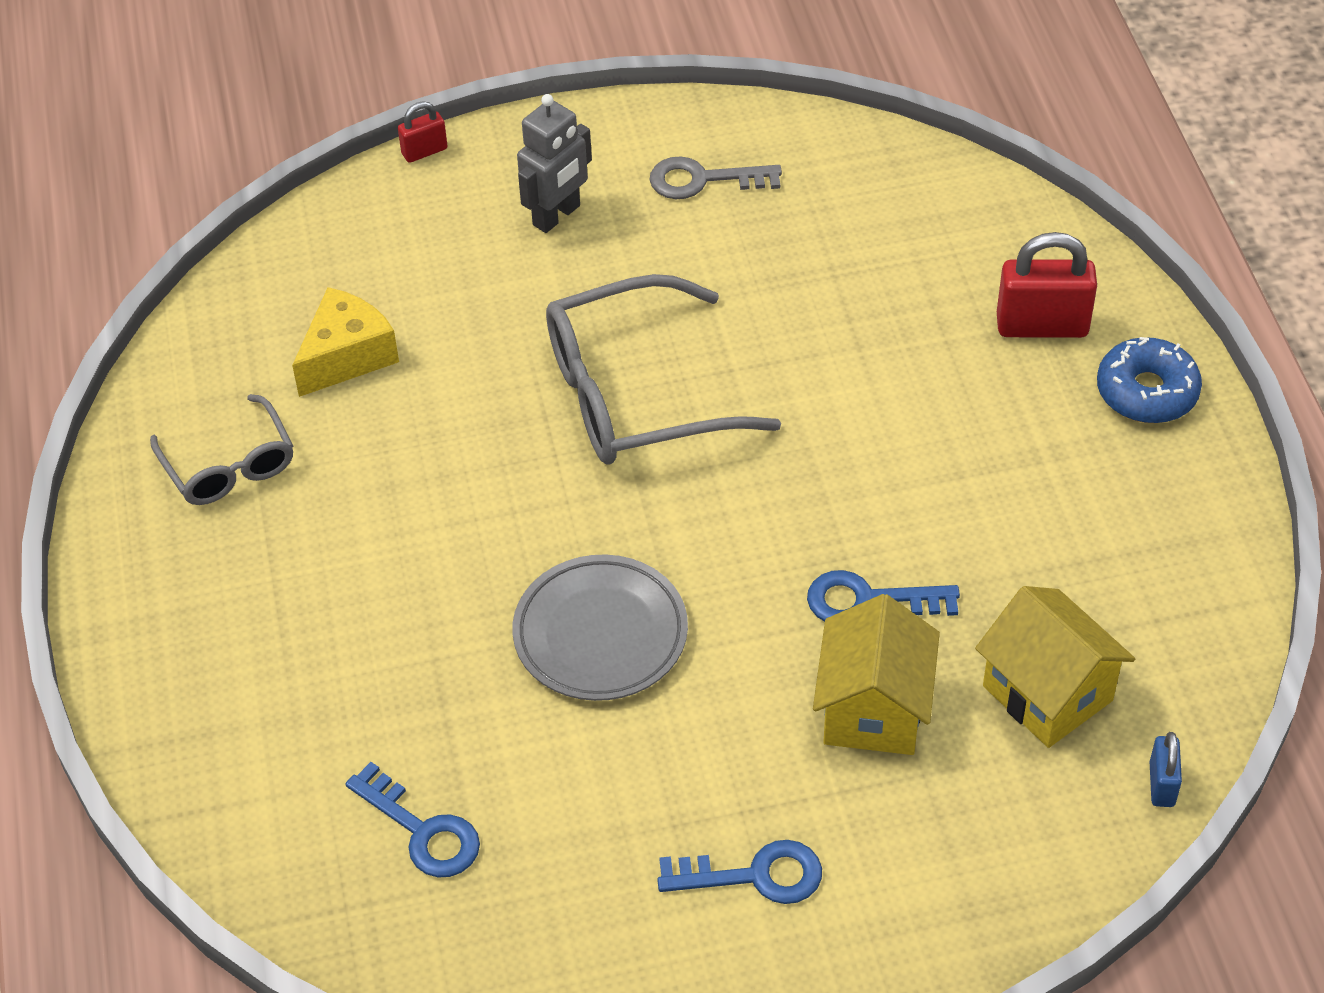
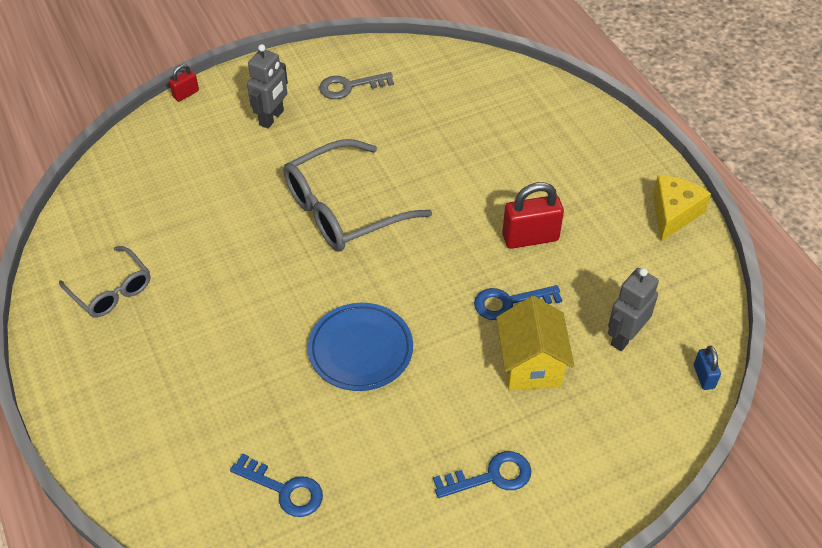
camera: 15 degrees left, 0 degrees up
(347, 356) = (168, 215): yellow cheese -> yellow cheese (673, 214)
(600, 634) = (360, 350): grey plate -> blue plate
(1042, 326) = (558, 136): red padlock -> red padlock (530, 237)
(1047, 693) = (624, 337): yellow house -> grey robot
(1146, 391) = (625, 162): blue donut -> none

